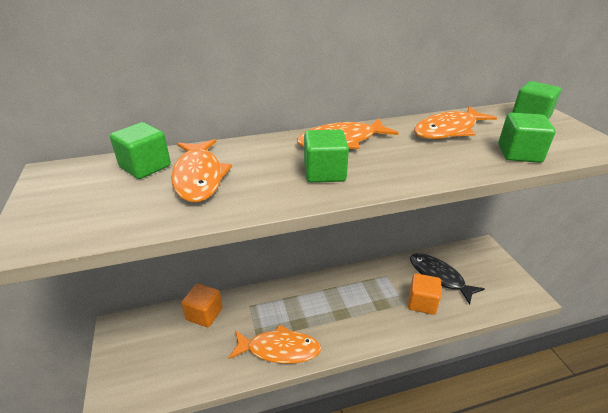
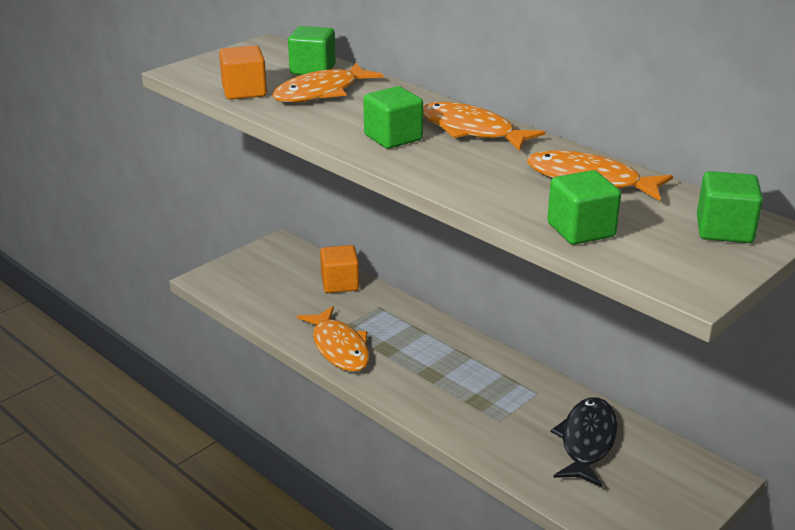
camera: 60 degrees right, 5 degrees down
(422, 303) = (516, 436): orange cube -> orange cube (244, 91)

